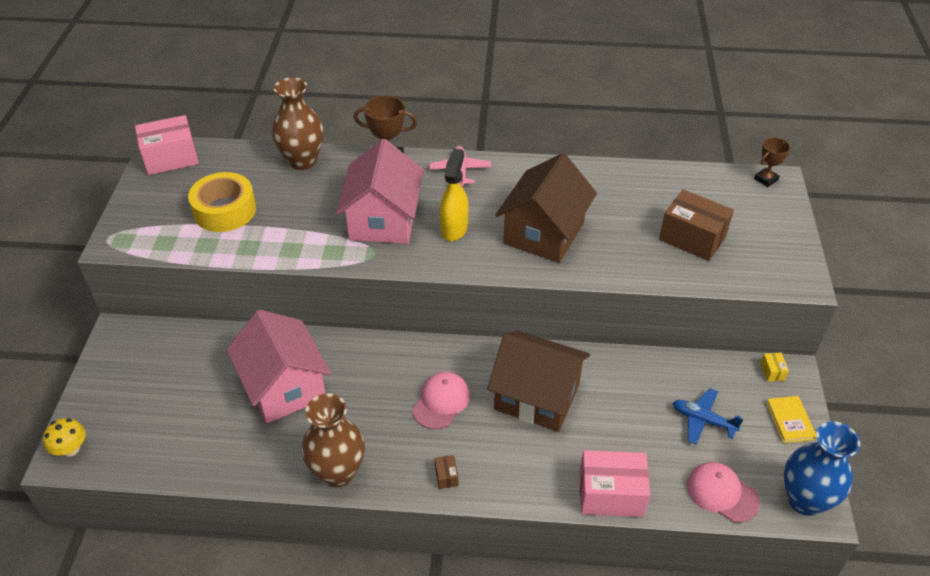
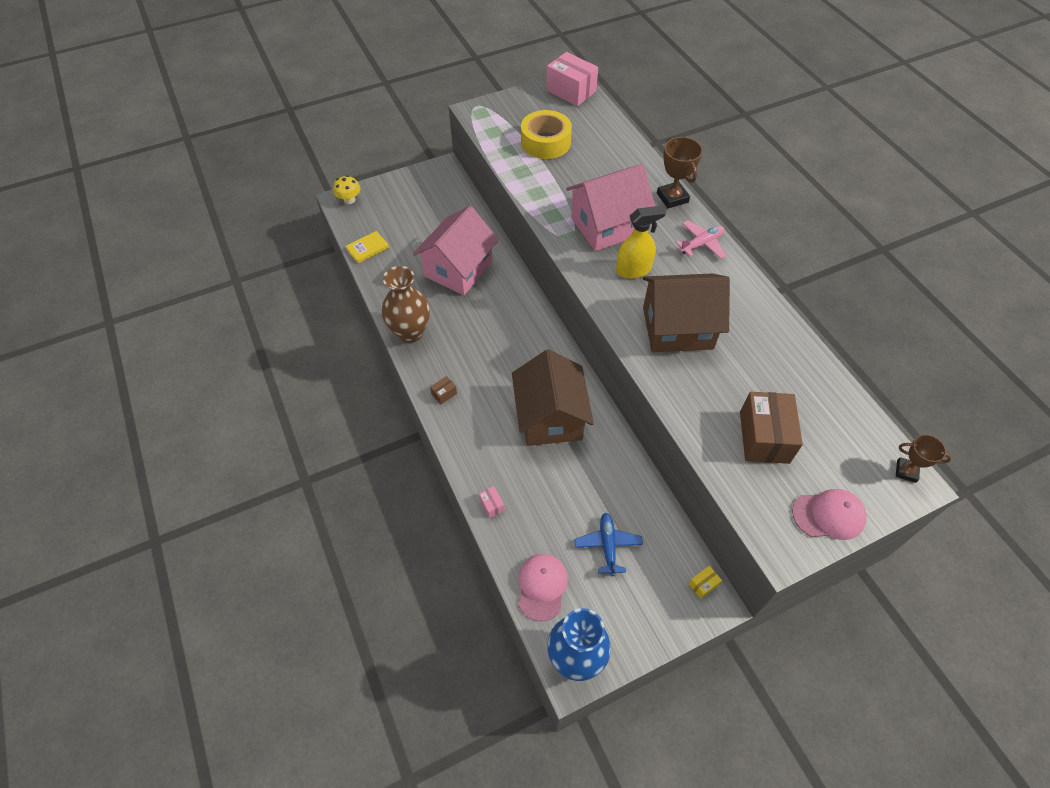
camera: 60 degrees right, 10 degrees up
(302, 161) = (628, 153): brown vase -> none
(441, 402) = (505, 360): pink cap -> pink cap (828, 515)
(611, 494) = (491, 505): pink box -> pink box, size x0.42
(790, 421) = (656, 618): yellow book -> yellow book (367, 248)

